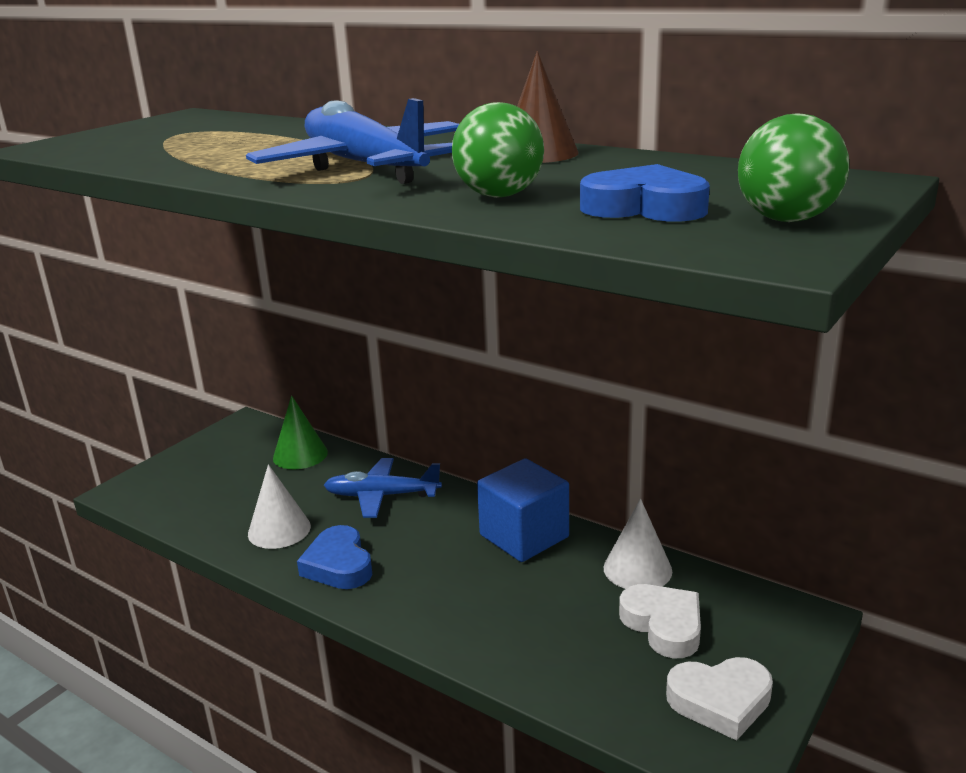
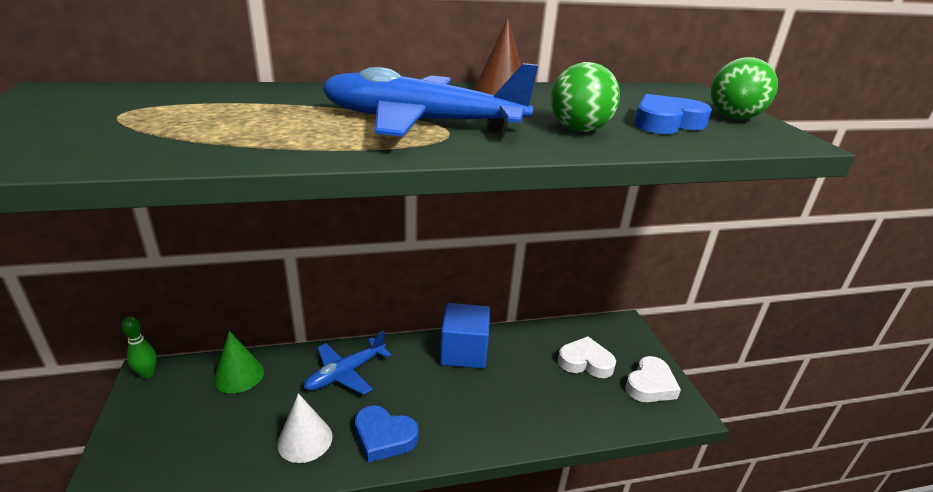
camera: 50 degrees left, 5 degrees up
(244, 423) = (147, 374): none -> green bowling pin
(637, 569) = (538, 339): white cone -> none

